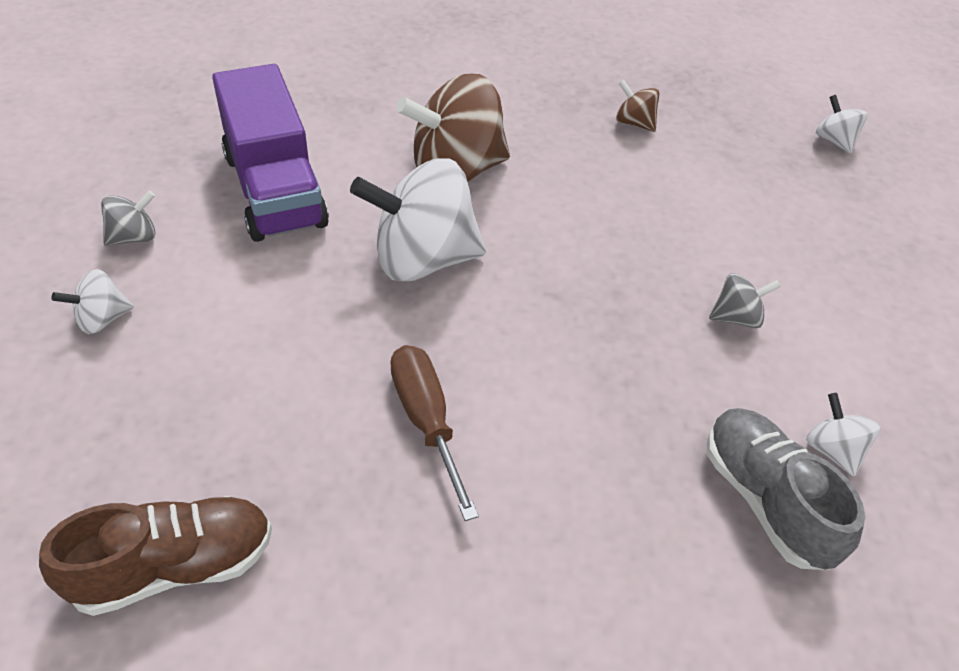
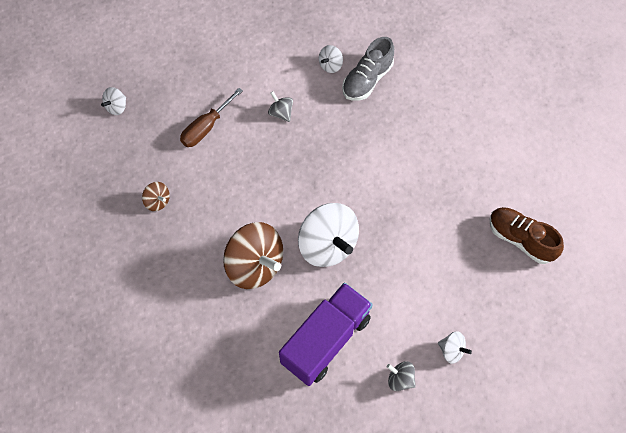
camera: 115 degrees left, 15 degrees up
(426, 421) = (410, 196): brown screwdriver -> brown screwdriver (206, 127)
(634, 123) = (157, 201): brown spinning top -> brown spinning top turned 60 degrees counterclockwise

